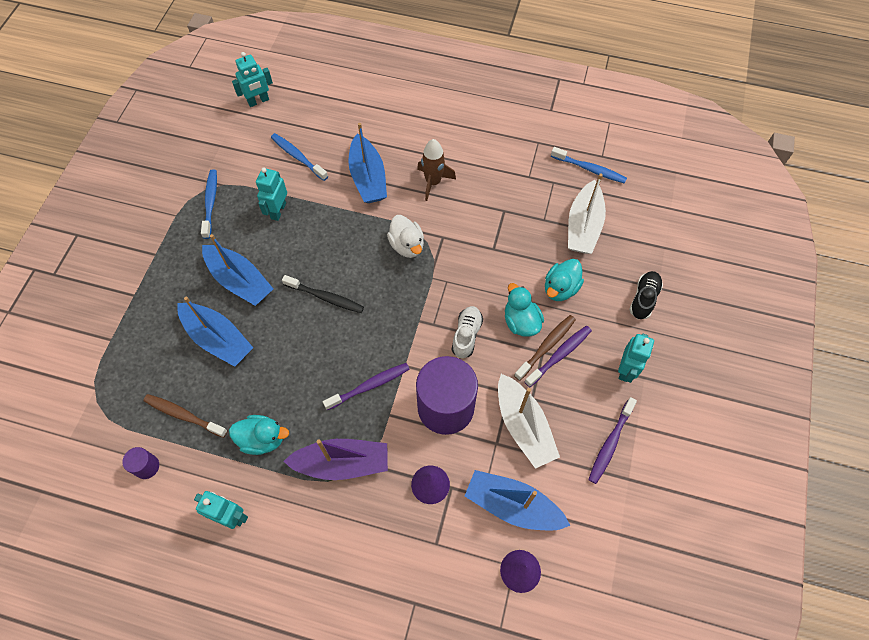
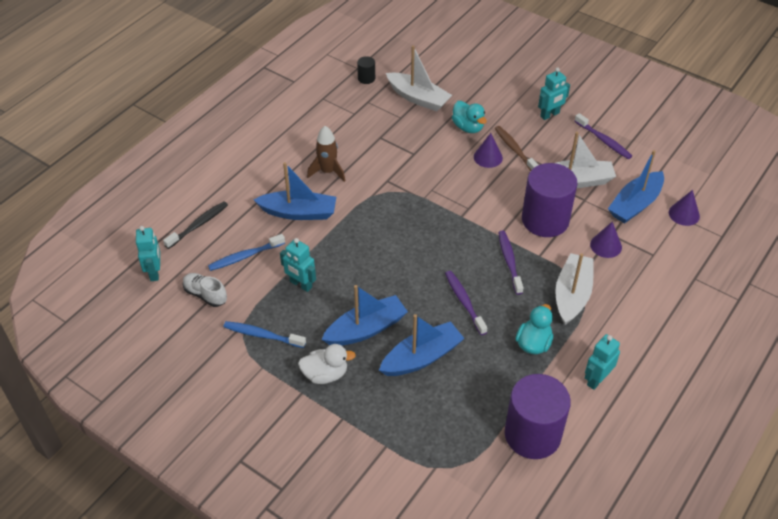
camera: 70 degrees left, 15 degrees down
(147, 466) = (532, 434): purple cylinder -> purple cylinder, size x2.36
(184, 415) = (491, 397): brown toothbrush -> none
(325, 297) = (412, 271): black toothbrush -> black toothbrush (198, 225)
(342, 463) = (572, 295): purple boat -> white boat
(407, 245) = (384, 205): white duck -> white duck (325, 374)
(466, 335) = (487, 191): white shoe -> white shoe (205, 295)
(521, 322) = (488, 157): turquoise duck -> purple cone
(559, 355) = (525, 145): purple toothbrush -> purple toothbrush (464, 302)
(589, 169) = (366, 78): blue toothbrush -> black cylinder
(626, 370) = (550, 115): turquoise robot -> turquoise robot turned 105 degrees clockwise
(643, 299) = (496, 88): black shoe -> none

